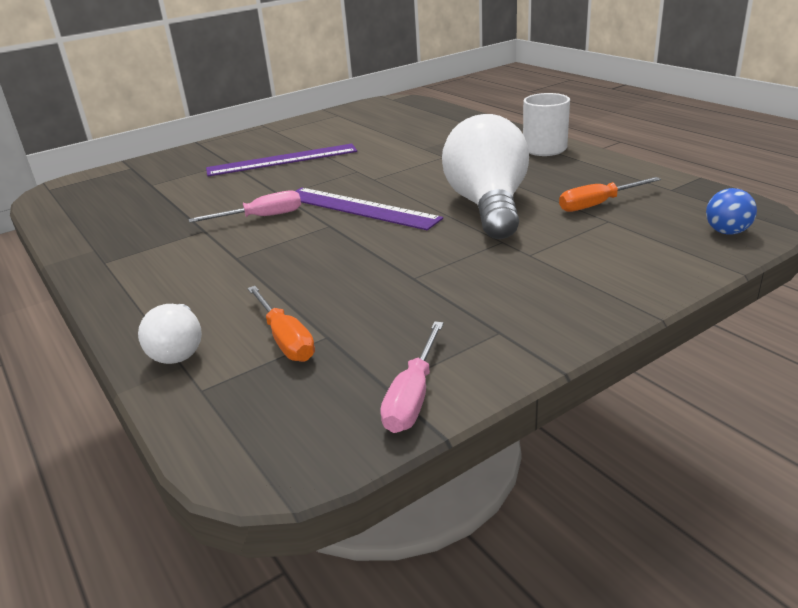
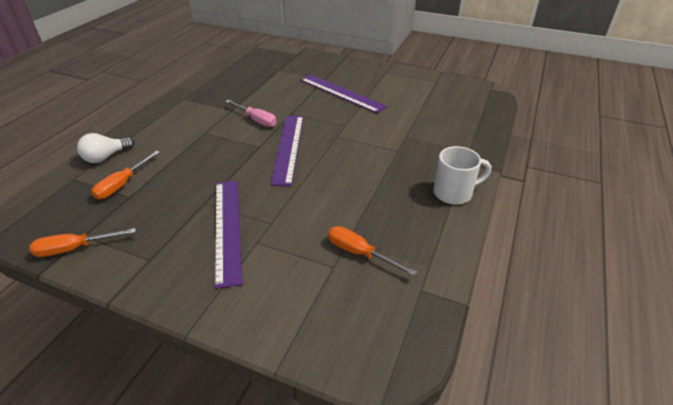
camera: 55 degrees right, 10 degrees up
(413, 396) = (75, 248): pink screwdriver -> orange screwdriver
(486, 268) = (227, 228): none -> purple ruler
(488, 206) = (322, 199): white light bulb -> none
(727, 232) = (350, 346): blue ball -> none

